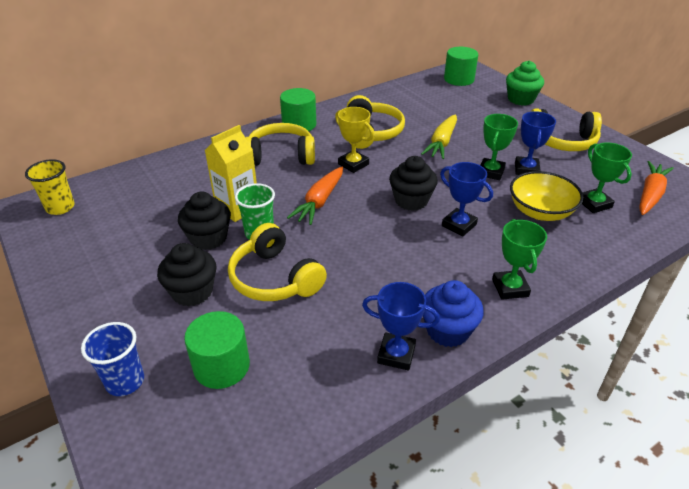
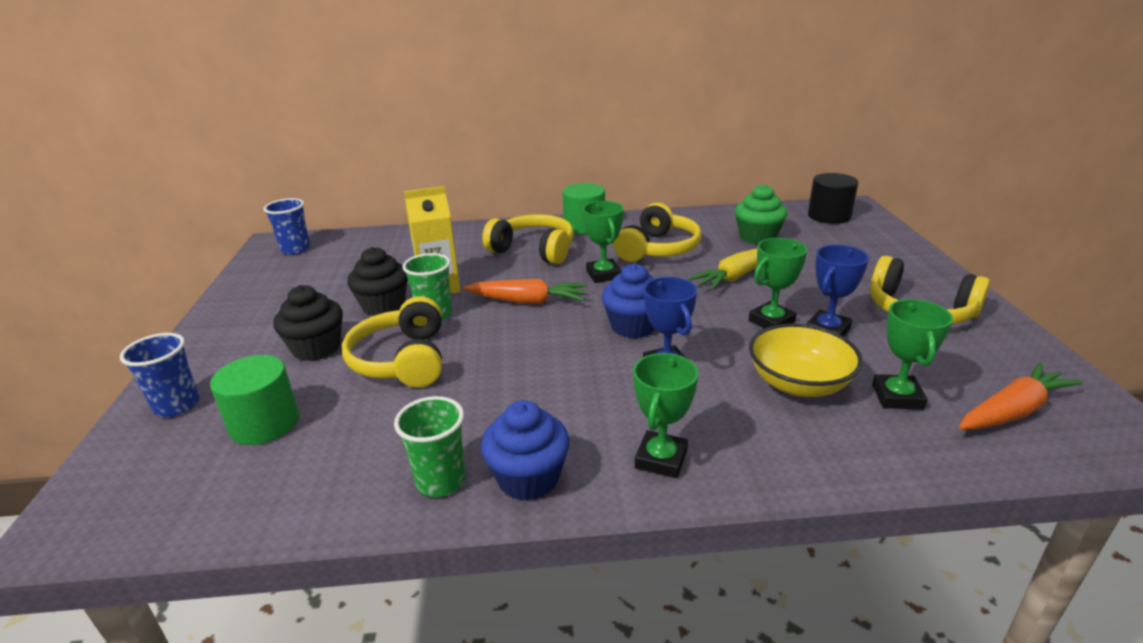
camera: 30 degrees right, 10 degrees down
(60, 207) = (295, 249): yellow cup -> blue cup
(319, 201) = (527, 301): orange carrot -> orange carrot turned 135 degrees counterclockwise
(353, 164) = (603, 275): yellow trophy -> green trophy
(396, 354) = (440, 481): blue trophy -> green cup
(411, 200) = (633, 326): black cupcake -> blue cupcake
(459, 79) = (829, 216): green cylinder -> black cylinder
(520, 99) = (900, 251): green cupcake -> green cupcake (757, 237)

